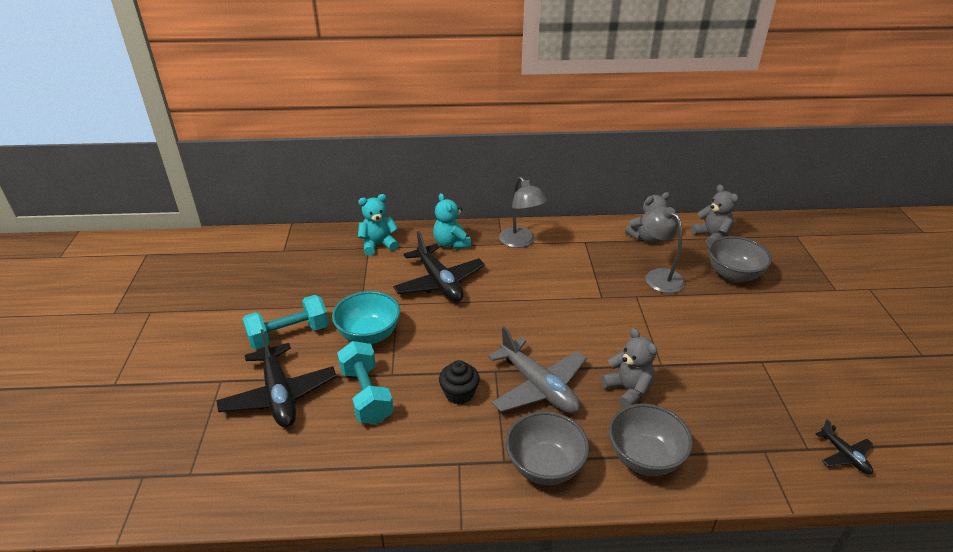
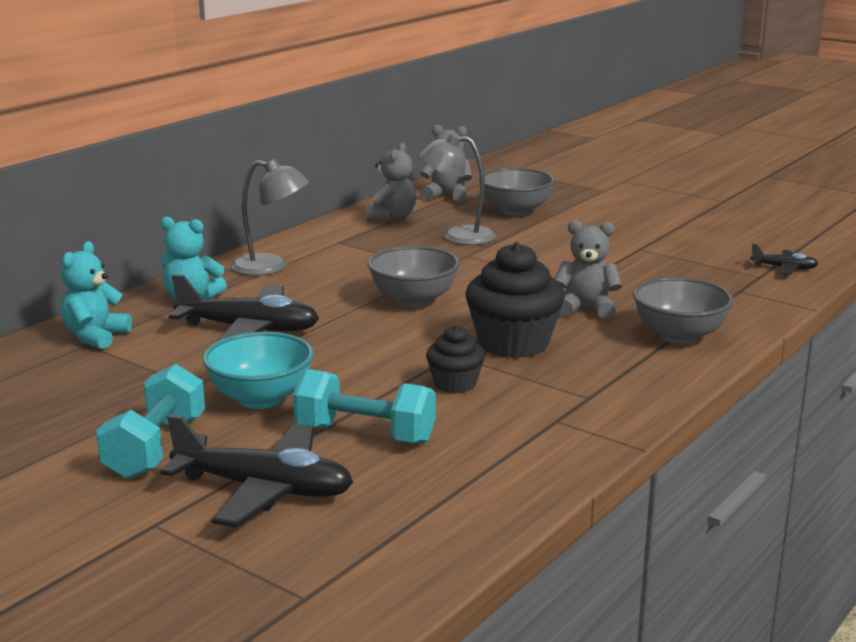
camera: 50 degrees left, 15 degrees down
(538, 386) = (513, 344): grey plane -> black cupcake
(545, 466) = (624, 381): grey bowl -> grey bowl (413, 300)

